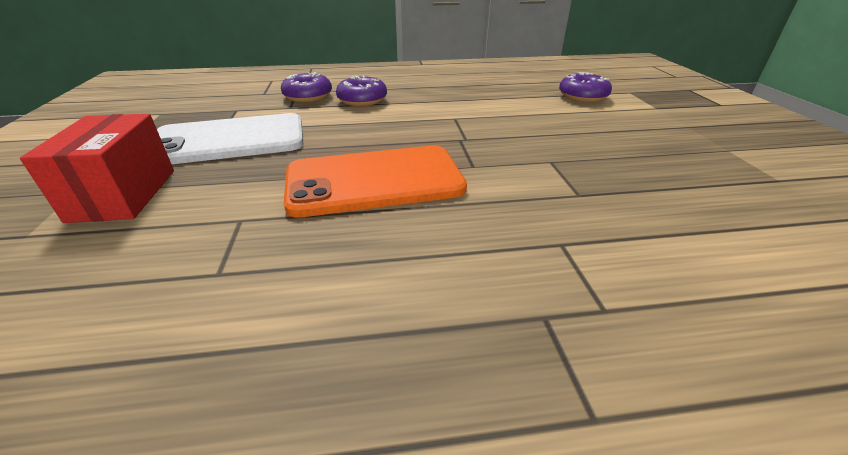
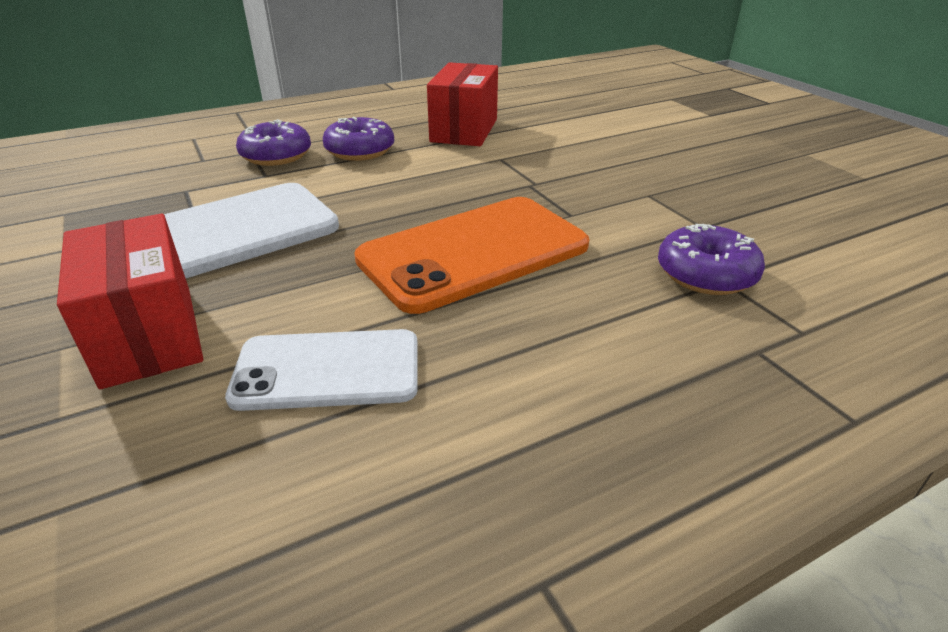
camera: 20 degrees left, 0 degrees up
(198, 244) = (327, 370): none -> white phone
(445, 96) = (464, 130): none -> red box
(583, 96) = (625, 111): purple donut -> purple donut (706, 274)

